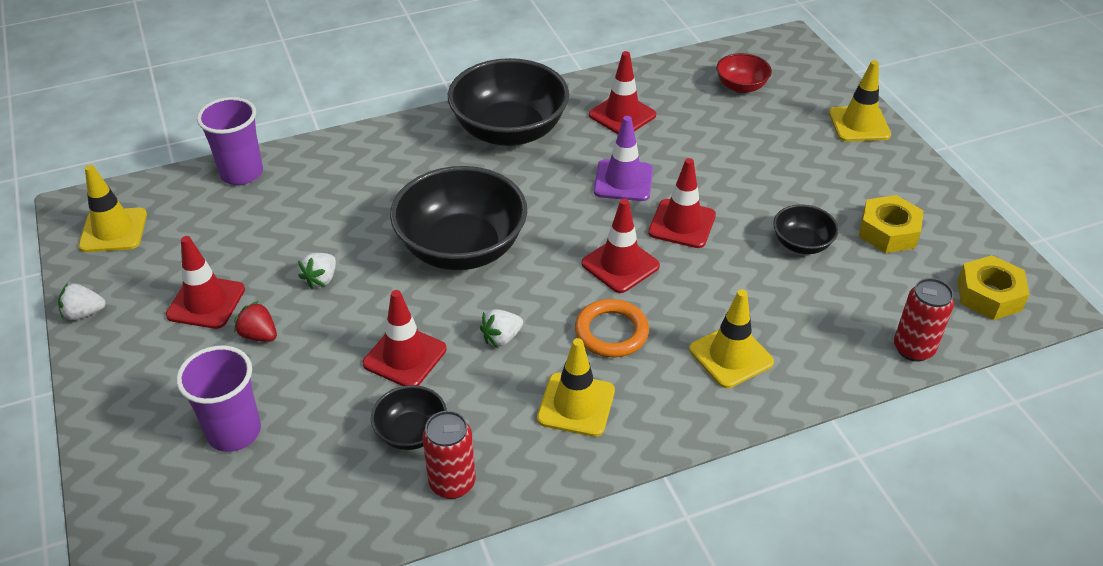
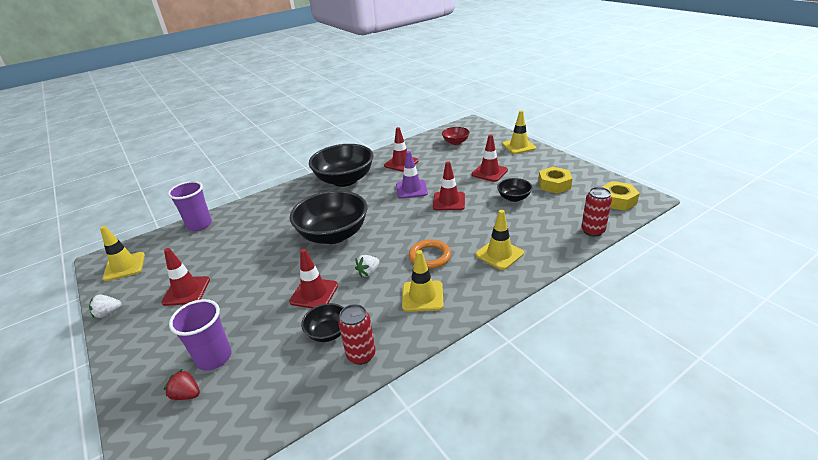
camera: 10 degrees left, 10 degrees down
(259, 335) = (222, 301): red strawberry -> red strawberry (187, 394)
(321, 279) = (255, 265): white strawberry -> none
(620, 265) = (423, 225): red traffic cone -> red traffic cone (489, 172)

